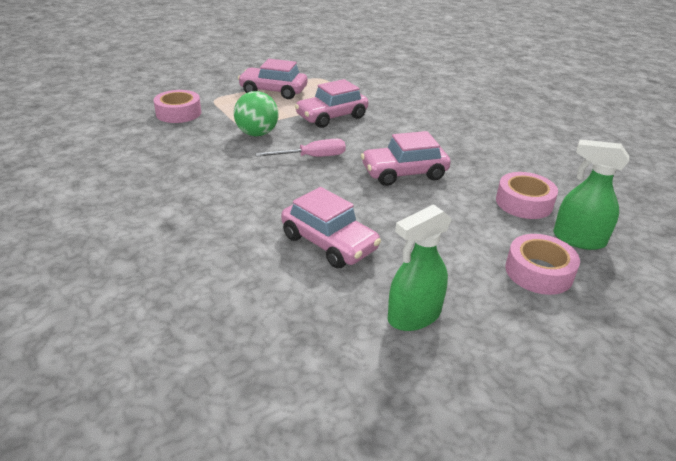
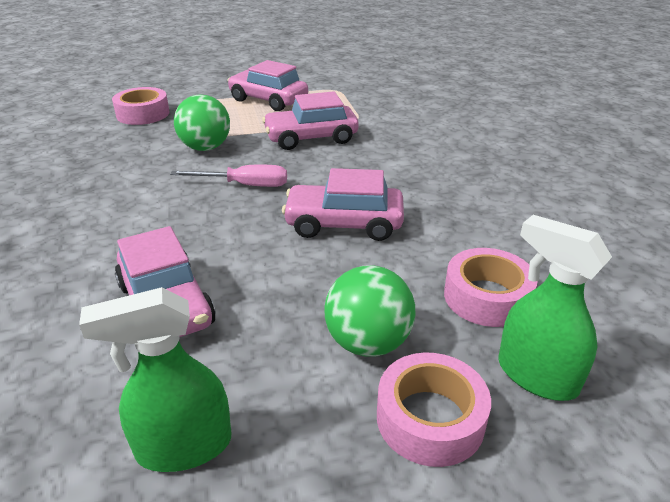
camera: 20 degrees right, 0 degrees up
(475, 240) = (368, 343): none -> green ball

